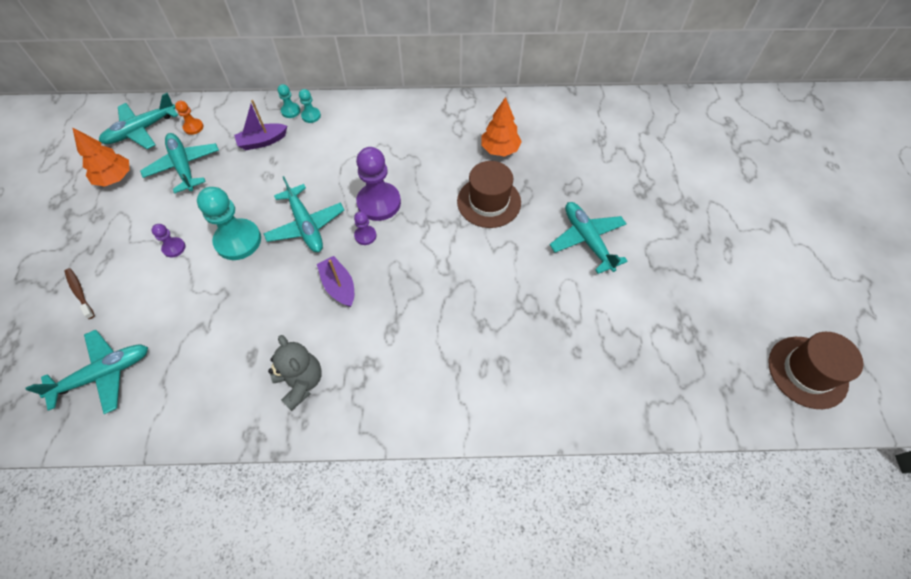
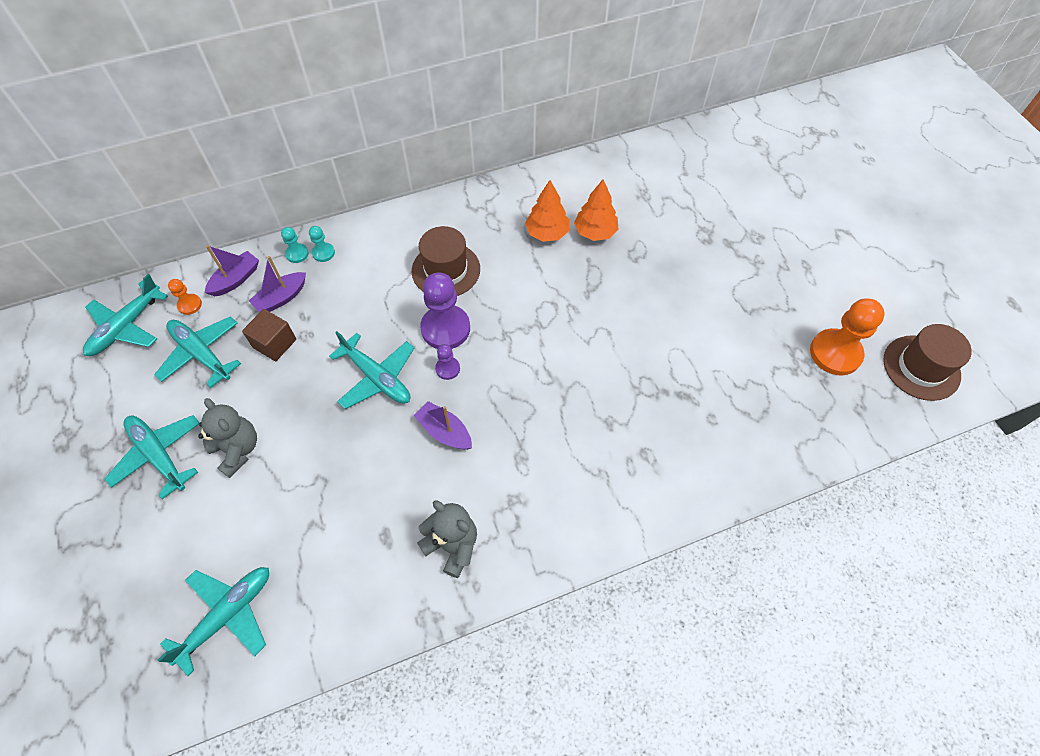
camera: 20 degrees left, 0 degrees up
(80, 292) = (149, 536): brown toothbrush -> none
(115, 178) = (123, 392): orange tree -> orange tree (595, 232)
(174, 248) = (237, 450): purple pawn -> grey teddy bear
(236, 118) = (236, 279): none -> purple boat
(238, 241) = (308, 418): turquoise pawn -> none
(241, 175) = (274, 343): none -> brown cube
(489, 202) = (560, 293): brown hat -> brown hat (446, 270)
(587, 240) = (674, 303): turquoise plane -> turquoise plane (159, 455)
(723, 331) = (835, 353): none -> orange pawn

